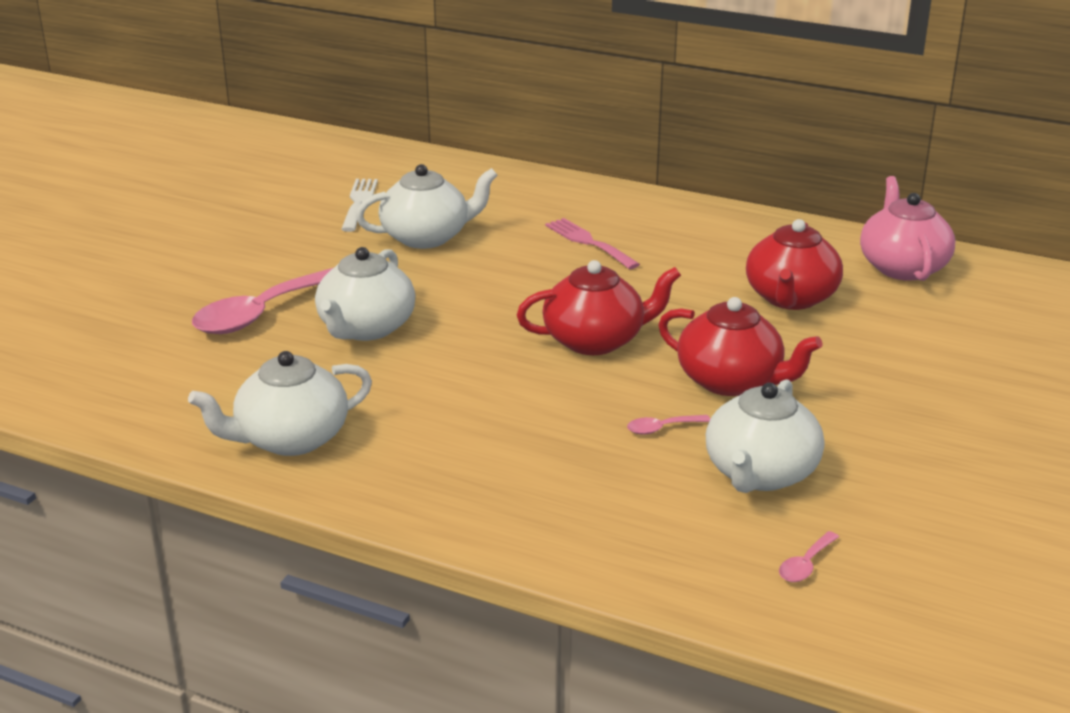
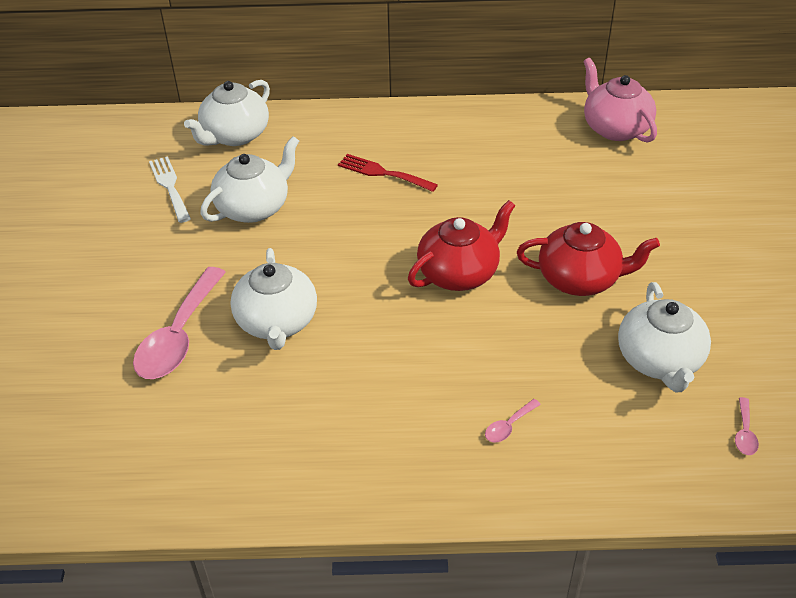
camera: 25 degrees left, 15 degrees up
(290, 439) = (304, 462): white teapot -> white teapot (235, 135)
(588, 242) = (382, 173): pink fork -> red fork
(662, 428) = (566, 343): pink spoon -> pink spoon (509, 426)
(790, 298) = (563, 183): red teapot -> none

